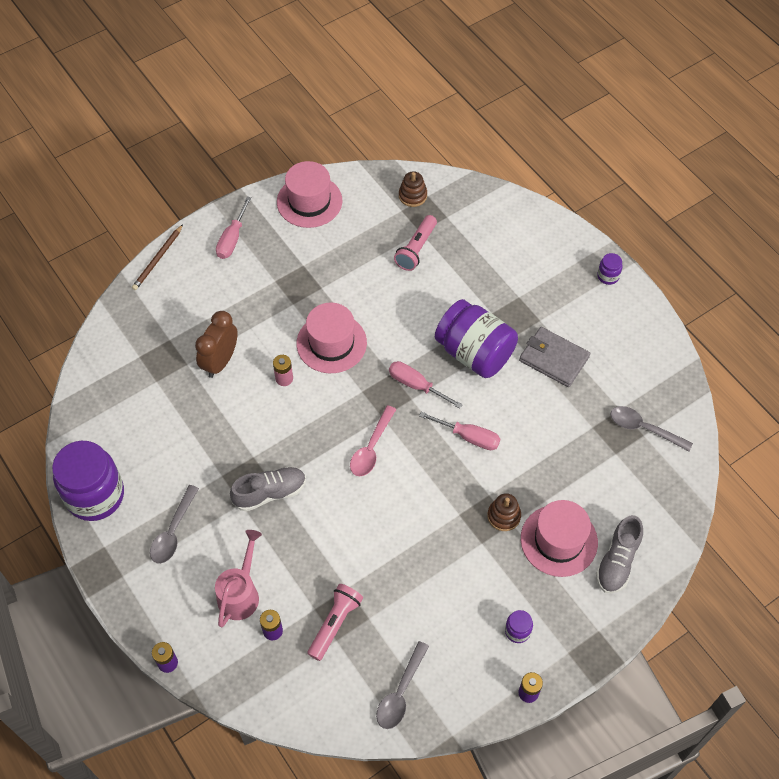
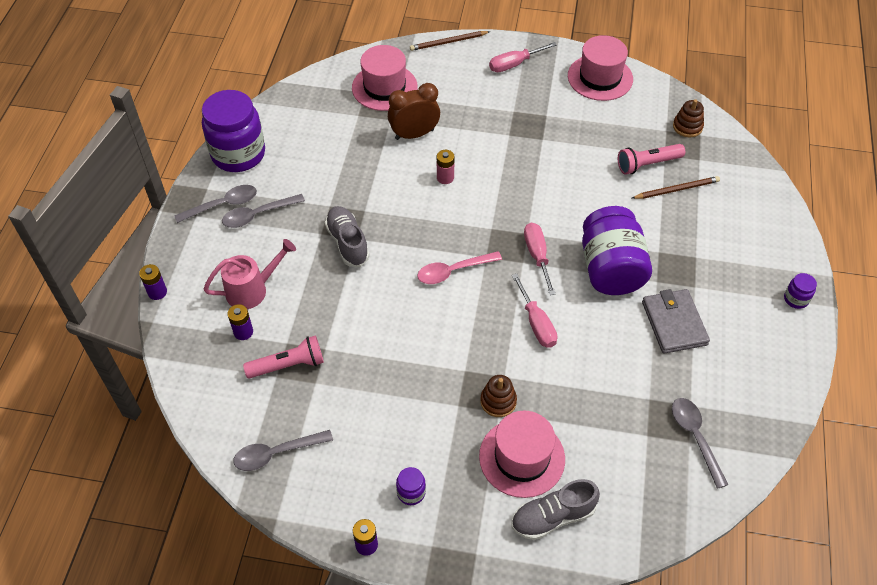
camera: 45 degrees right, 5 degrees down
(134, 548) = (223, 205): none -> grey spoon
(270, 493) = (347, 243): grey shoe -> grey shoe turned 135 degrees counterclockwise
(331, 343) = (506, 180): pink hat -> pink hat (384, 87)
(455, 253) = (677, 189): none -> brown pencil

